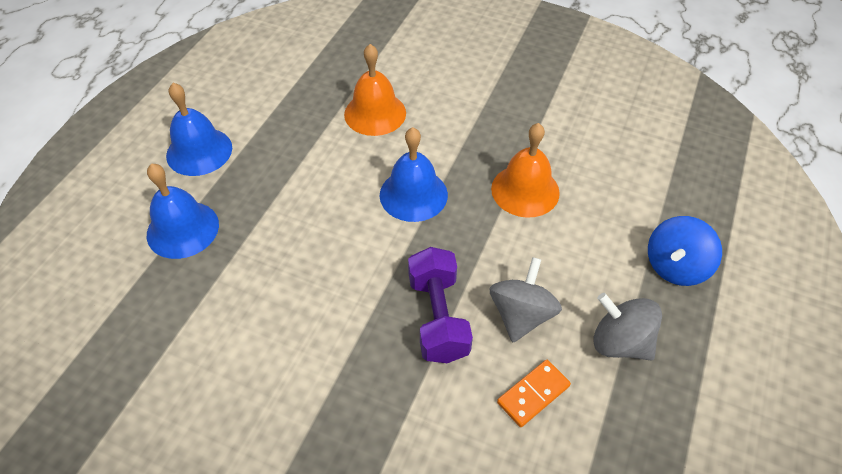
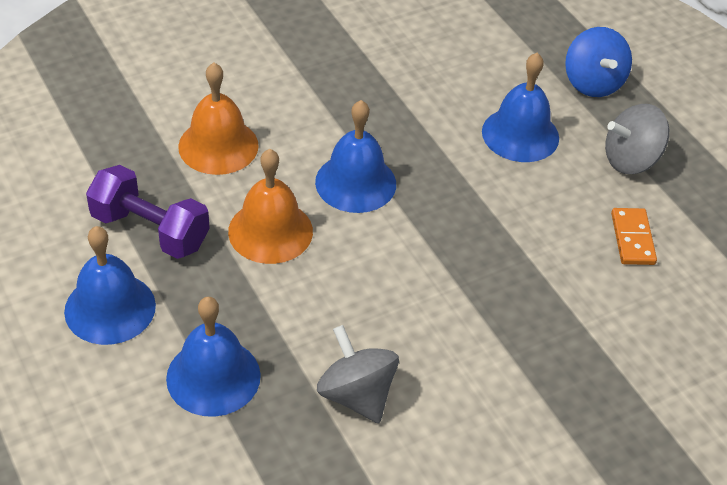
camera: 55 degrees left, 5 degrees down
(438, 317) = (508, 249): purple dumbbell -> purple dumbbell (150, 230)
(521, 315) = (554, 198): grey spinning top -> grey spinning top (356, 395)
(525, 190) = (429, 111): orange bell -> orange bell (270, 231)
(563, 254) = (520, 134): none -> blue bell

